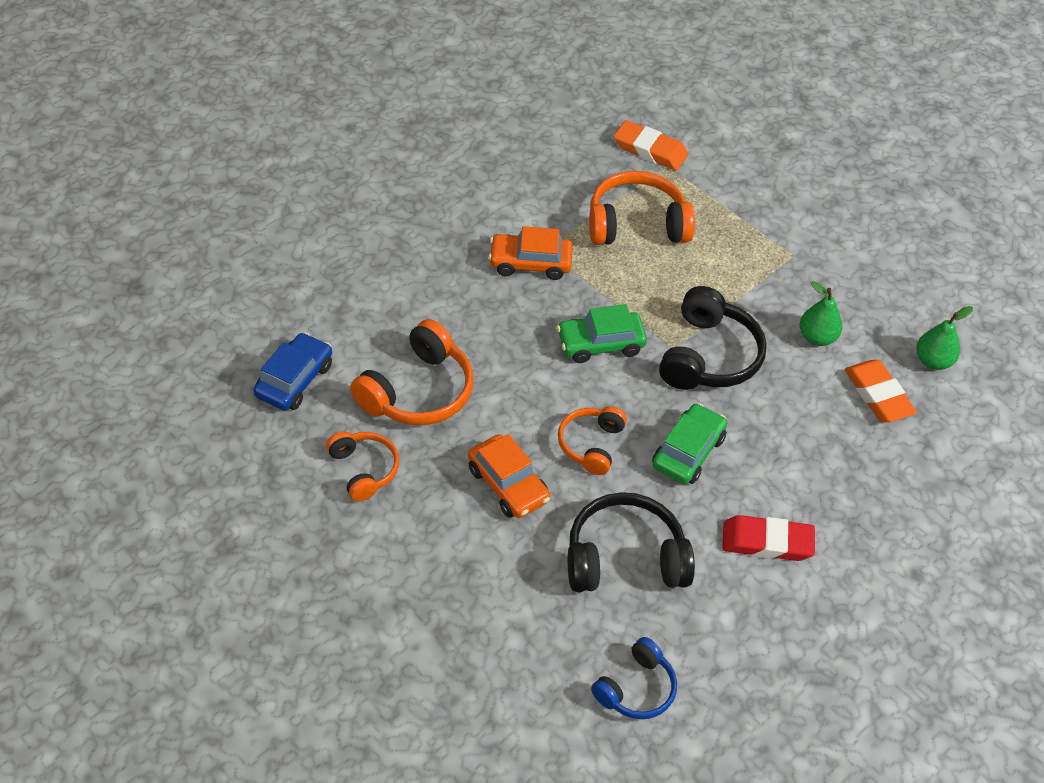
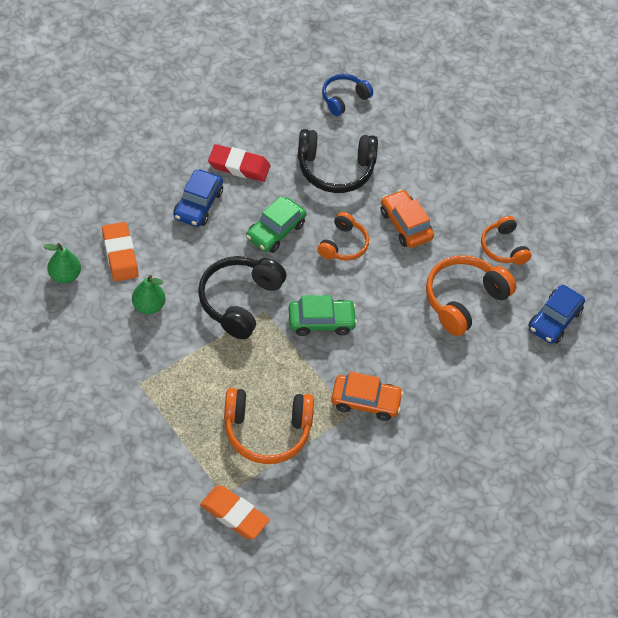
camera: 175 degrees left, 5 degrees up
(804, 475) = (198, 204): none -> blue car

